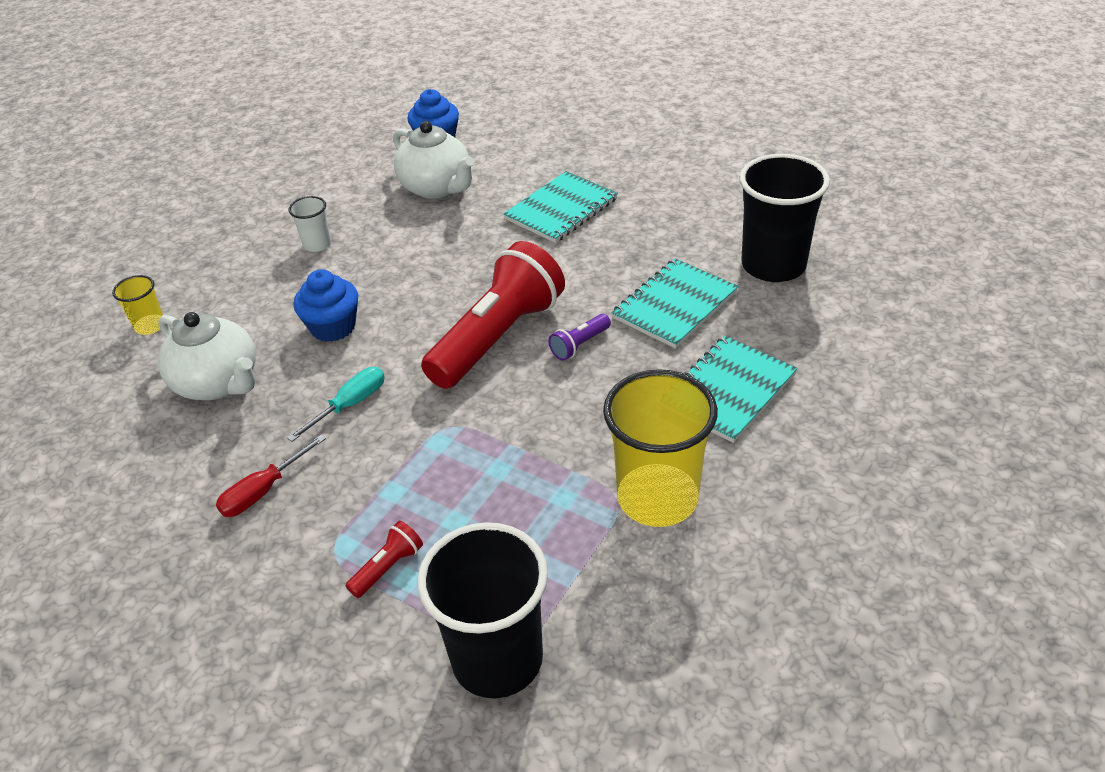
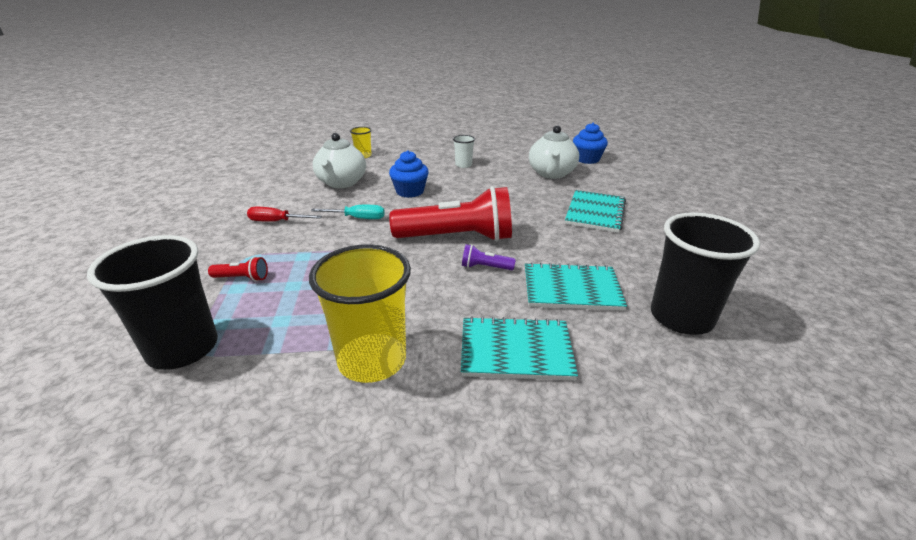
camera: 50 degrees right, 10 degrees down
(561, 209) = (595, 212): turquoise notebook -> turquoise notebook turned 75 degrees counterclockwise

